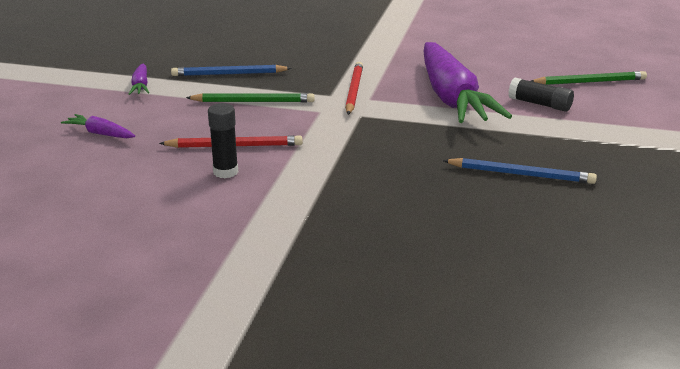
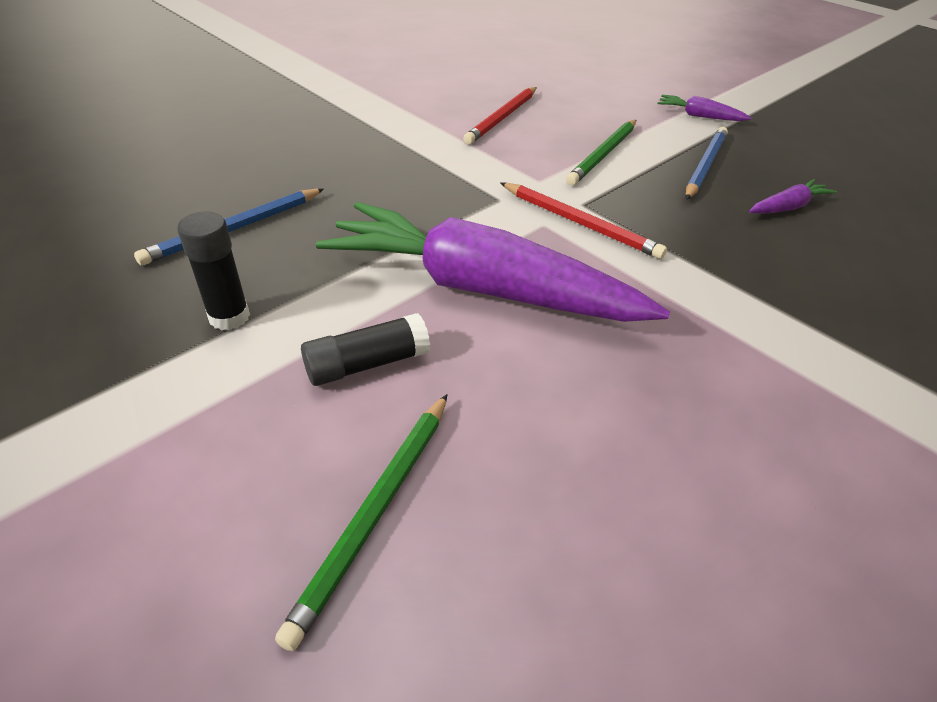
camera: 120 degrees right, 15 degrees up
(100, 133) = (590, 80): purple carrot -> purple carrot (787, 207)
(225, 172) = (456, 102): black glue stick -> black glue stick (229, 317)

